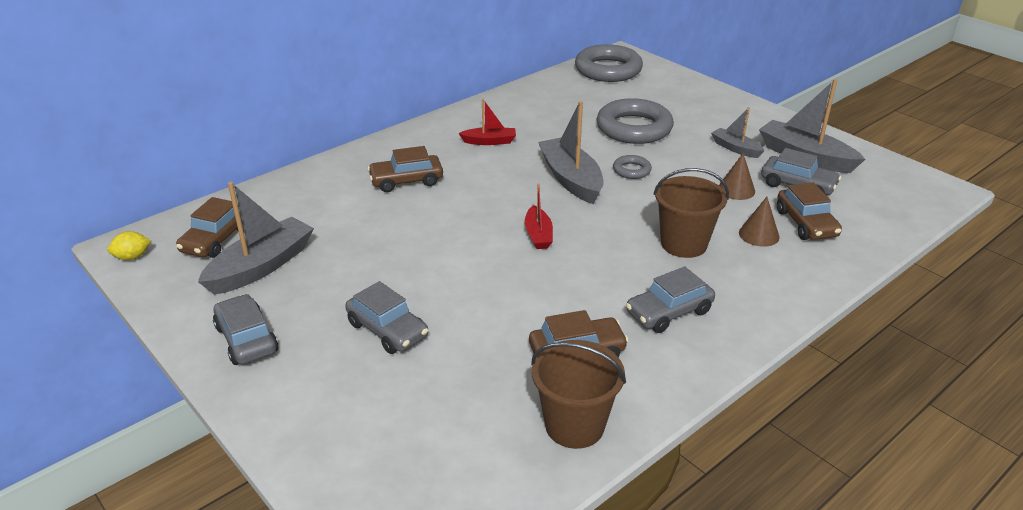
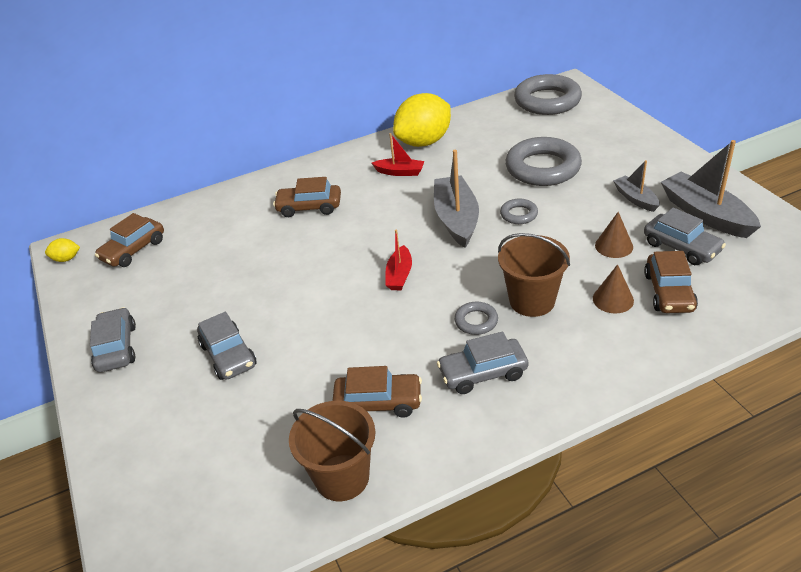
camera: 20 degrees right, 5 degrees up
(261, 266) = (157, 280): grey boat -> none
(501, 112) = (424, 142): none -> yellow lemon
(638, 267) = (476, 321): none -> grey ring

